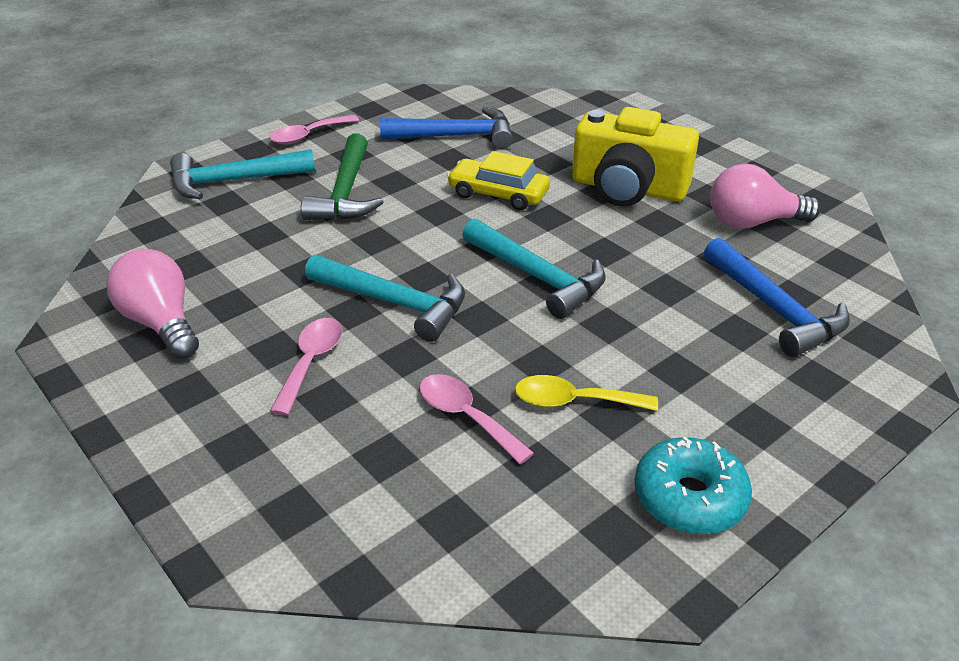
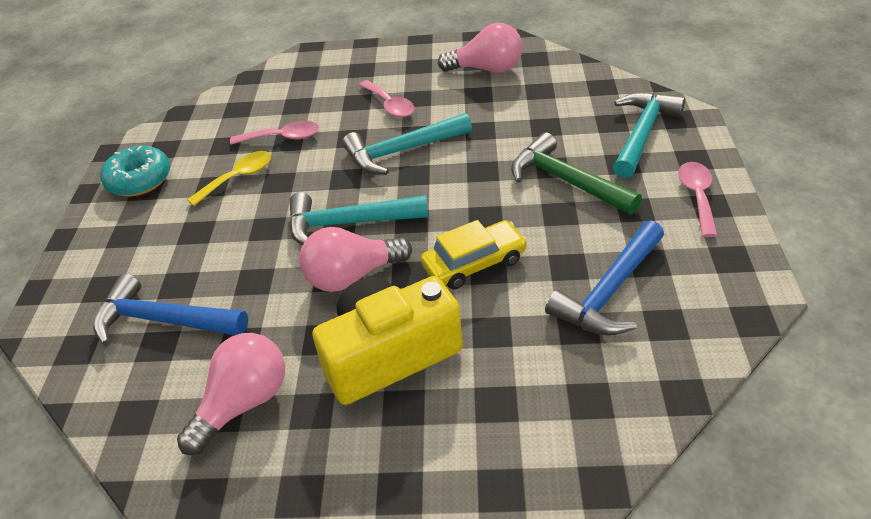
camera: 135 degrees right, 5 degrees up
(589, 241) = (352, 276): none -> pink light bulb

